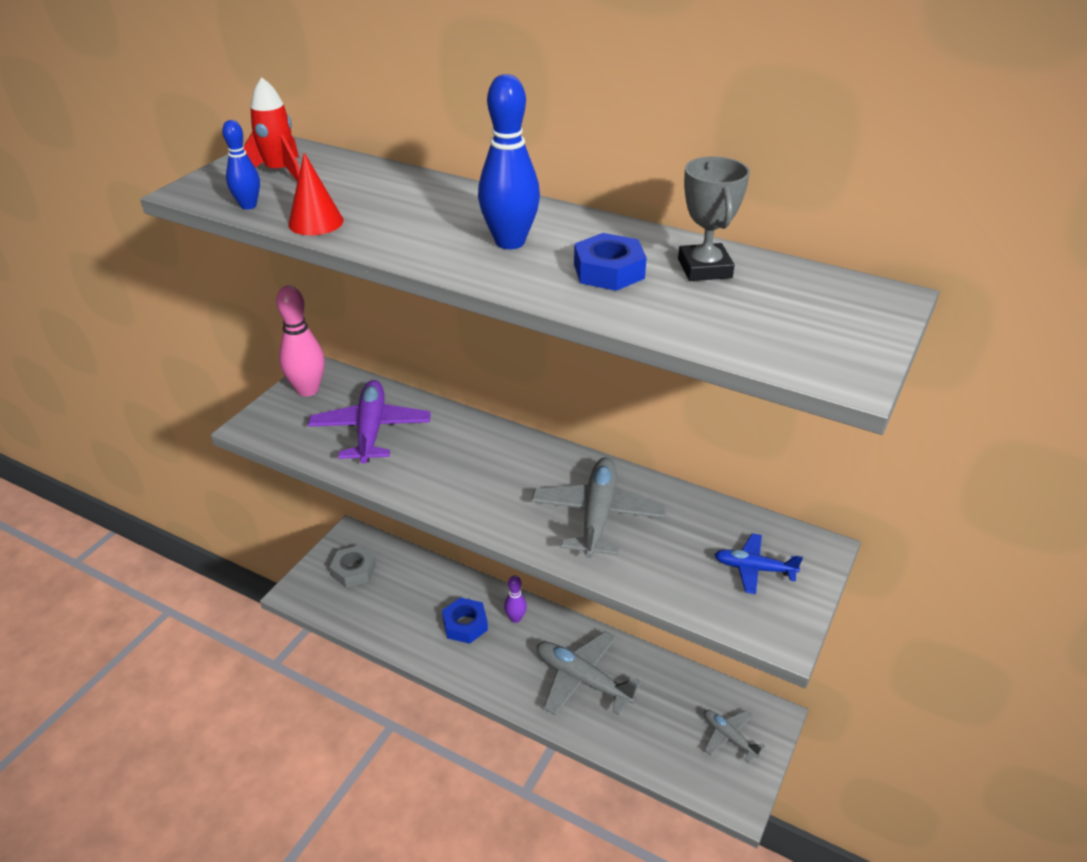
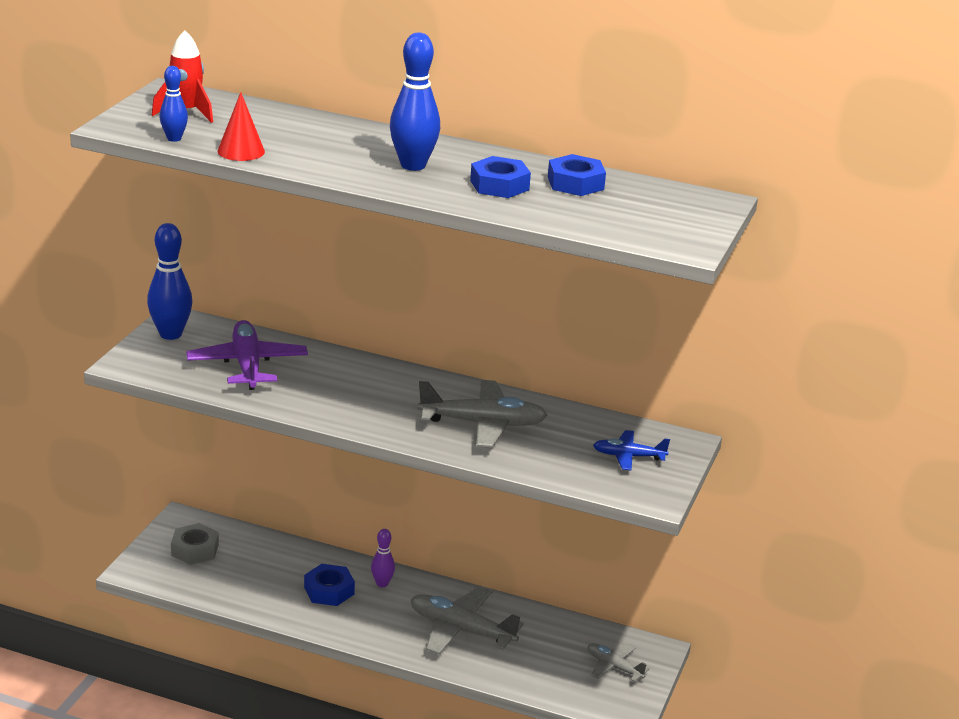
camera: 10 degrees left, 10 degrees down
(308, 390) = (170, 334): pink bowling pin -> blue bowling pin
(597, 515) = (483, 424): grey plane -> grey plane turned 90 degrees clockwise
(704, 268) = (575, 183): grey trophy -> blue nut

